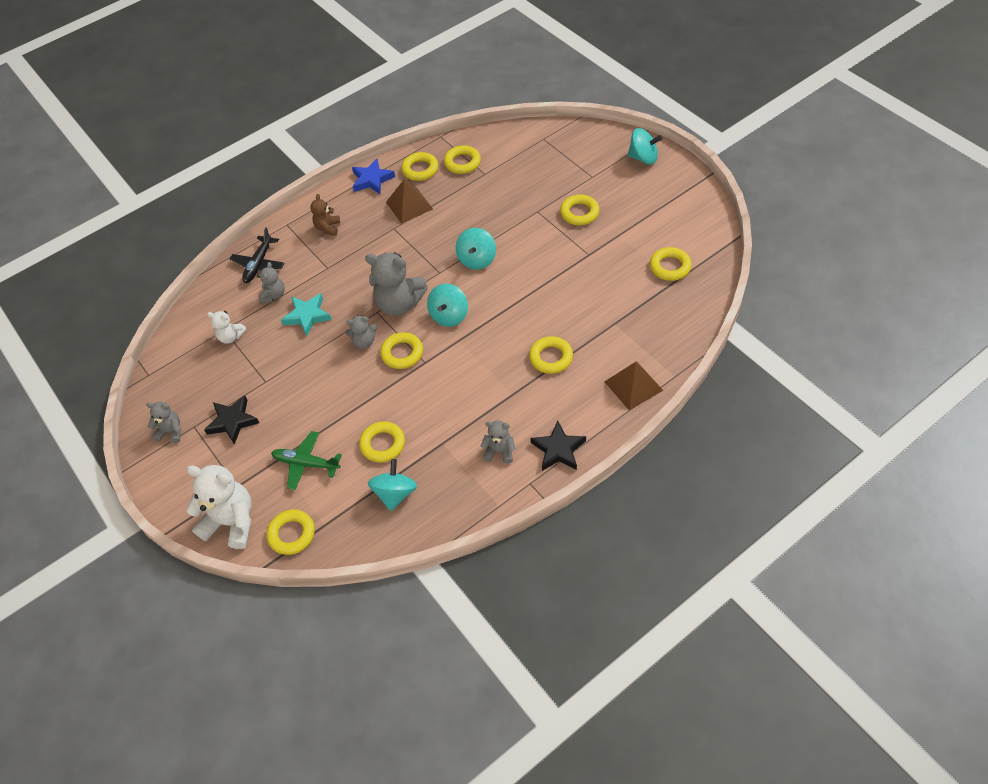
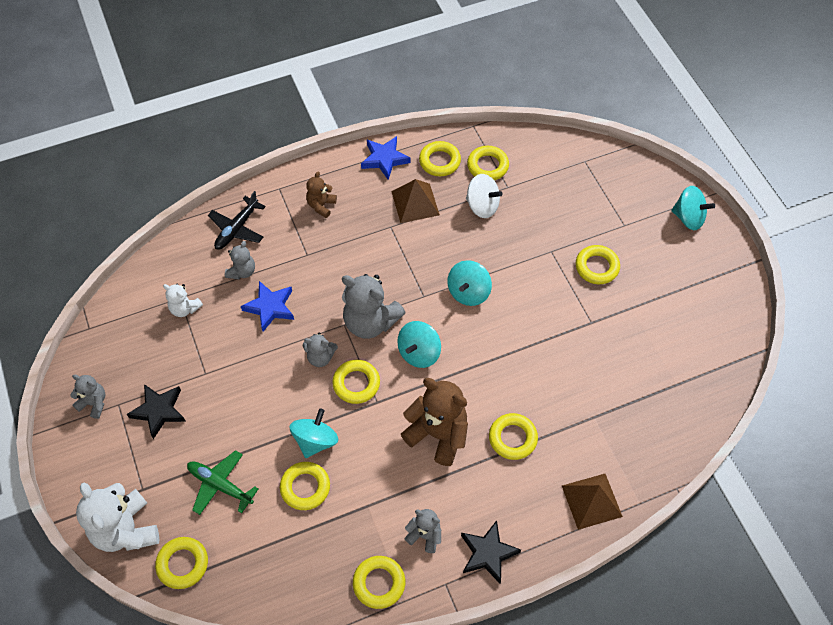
camera: 10 degrees right, 5 degrees up
(231, 522) = (126, 530): white teddy bear -> white teddy bear turned 150 degrees counterclockwise
(307, 316) = (270, 307): turquoise star -> blue star
(395, 493) = (301, 551): turquoise spinning top -> turquoise spinning top (315, 441)
(467, 193) = (482, 206): none -> white spinning top
(486, 372) = (438, 434): none -> brown teddy bear
(670, 267) = (676, 365): yellow ring -> yellow ring (379, 583)

